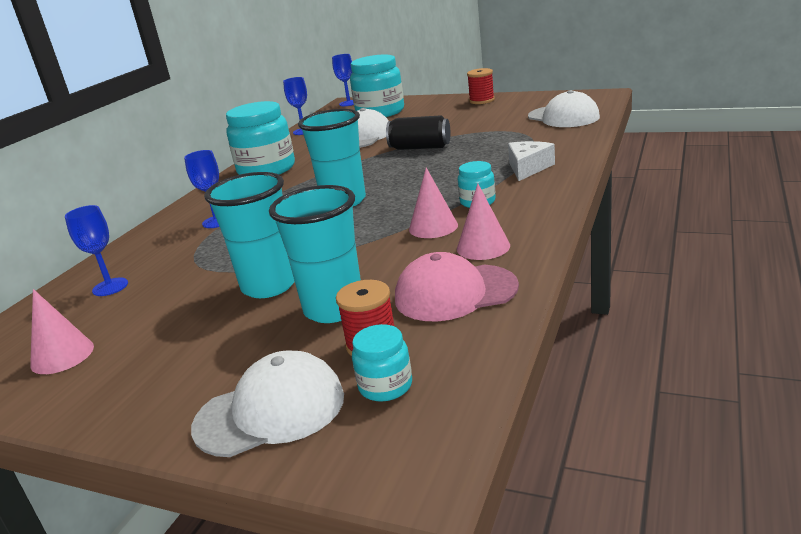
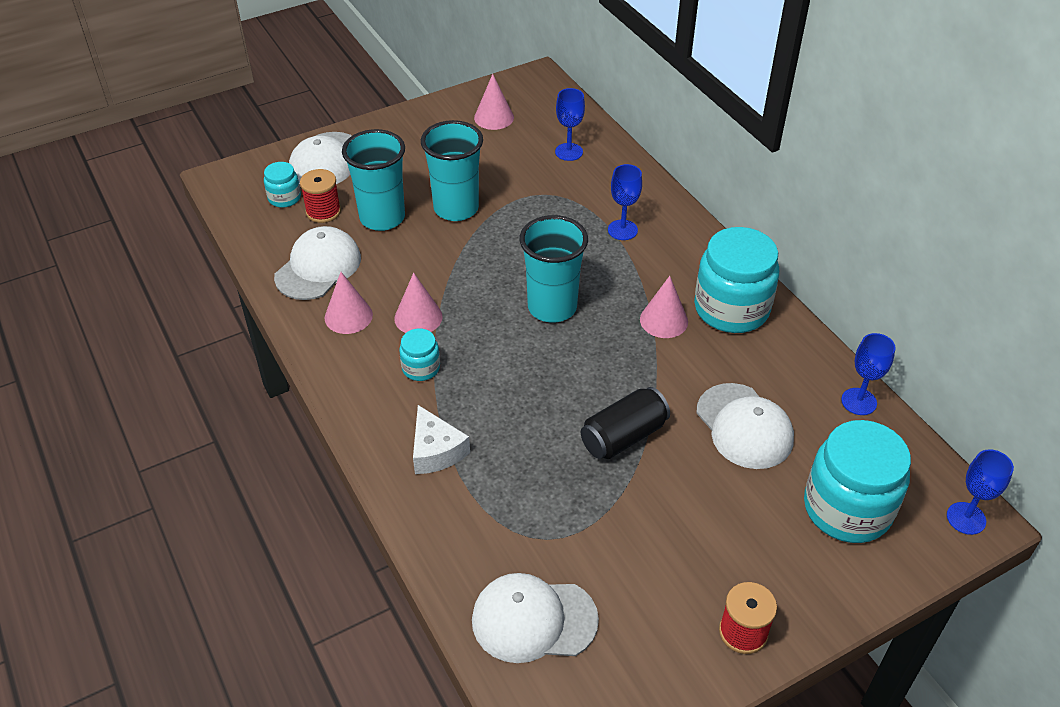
camera: 125 degrees right, 20 degrees up
(305, 176) = (664, 320): none -> pink cone
(455, 293) = (318, 267): pink cap -> white cap

